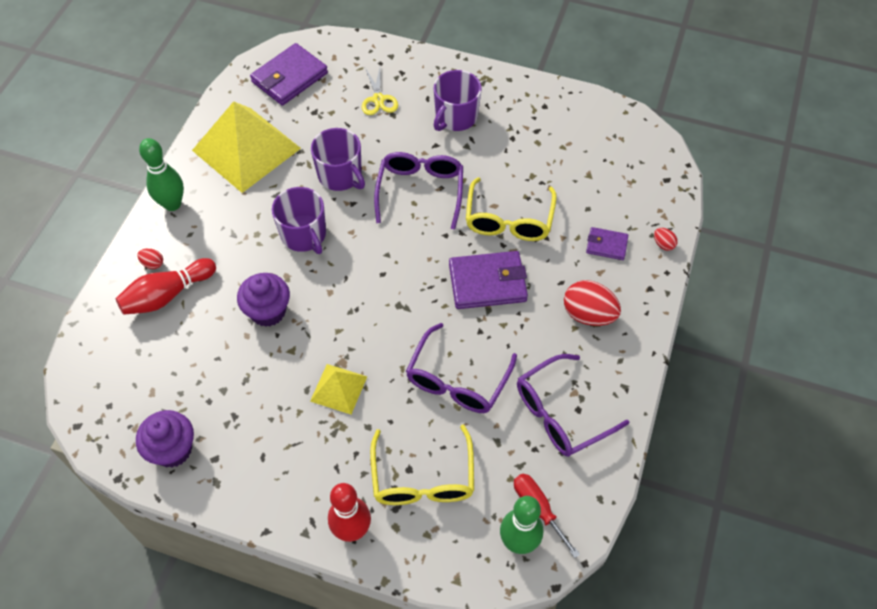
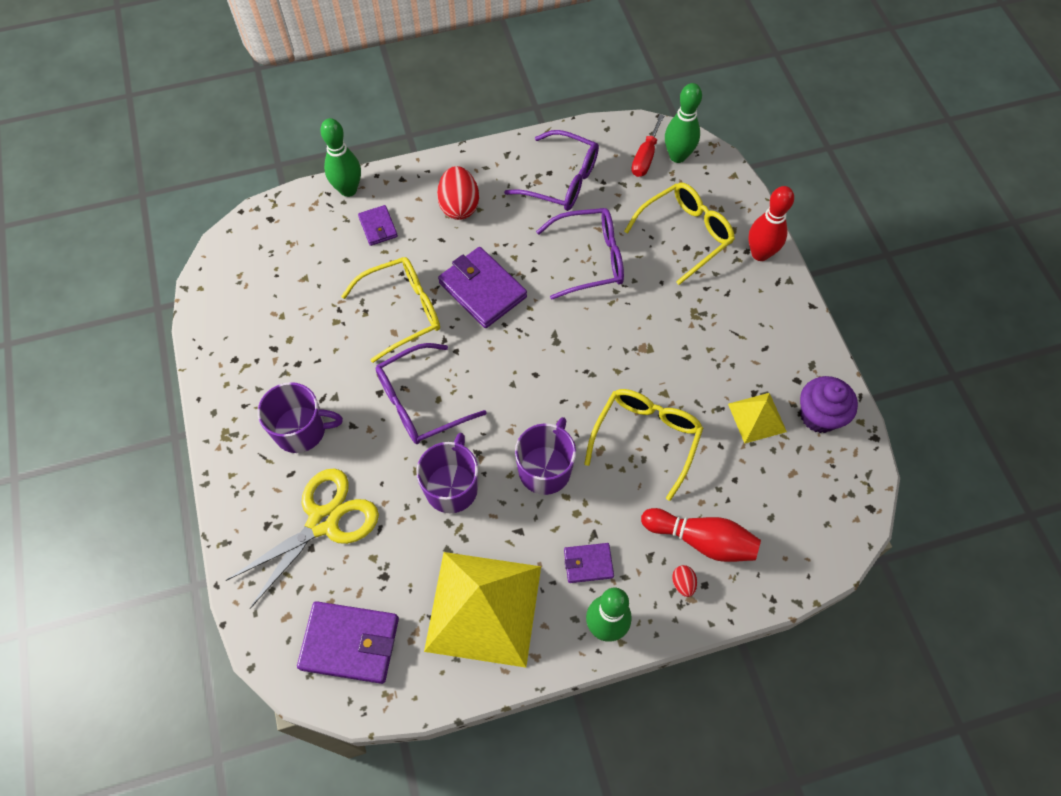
camera: 125 degrees left, 5 degrees up
(218, 219) = (588, 563): none -> purple wallet
(268, 311) = (646, 439): purple cupcake -> yellow glasses
(339, 388) = (666, 334): yellow pyramid -> yellow pyramid (757, 417)
(378, 99) = (323, 521): yellow scissors -> yellow scissors, size x1.79
(663, 244) = (348, 190): red egg -> green bowling pin

